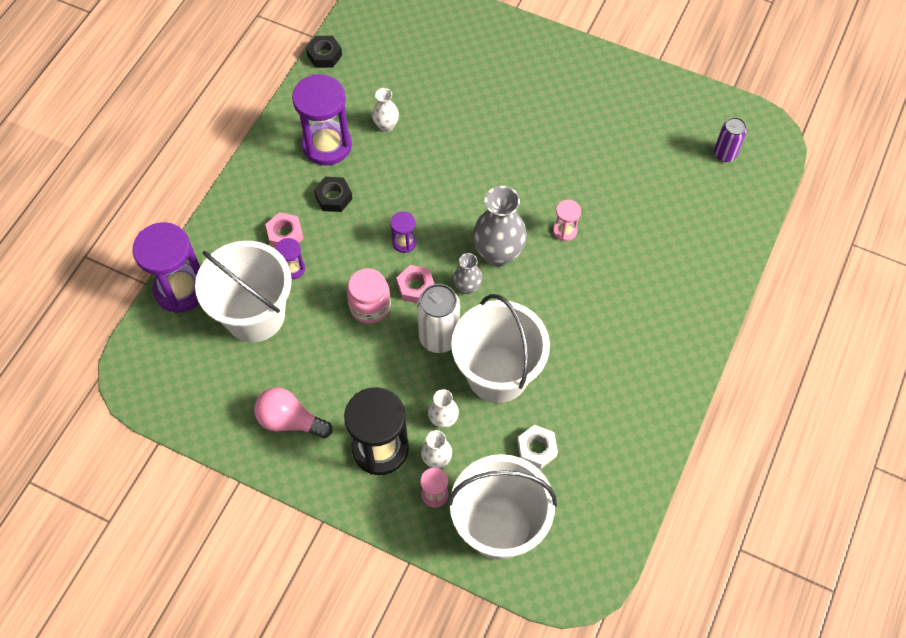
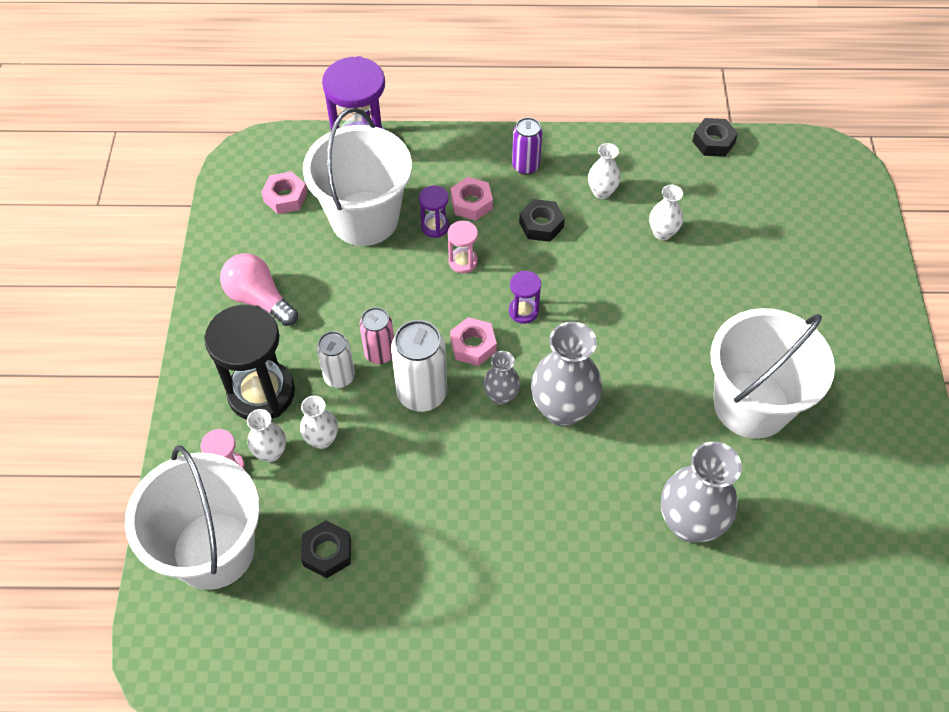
camera: 65 degrees right, 5 degrees down
(196, 365) = (285, 197): none -> pink nut
(290, 421) = (259, 299): pink light bulb -> pink light bulb turned 45 degrees counterclockwise
(327, 145) = (601, 192): purple hourglass -> white vase
(370, 306) = (426, 313): pink jar -> none
(389, 352) = (380, 353): none -> pink can
(395, 388) = (339, 377): none -> white can
(497, 374) = (404, 472): white bucket -> white bucket (751, 404)
(536, 449) = (327, 552): white nut -> black nut
(565, 231) = (636, 468): pink hourglass -> pink hourglass (463, 261)
(617, 219) = (689, 523): none -> grey vase
(724, 154) = (877, 622): purple can -> purple can (525, 166)

